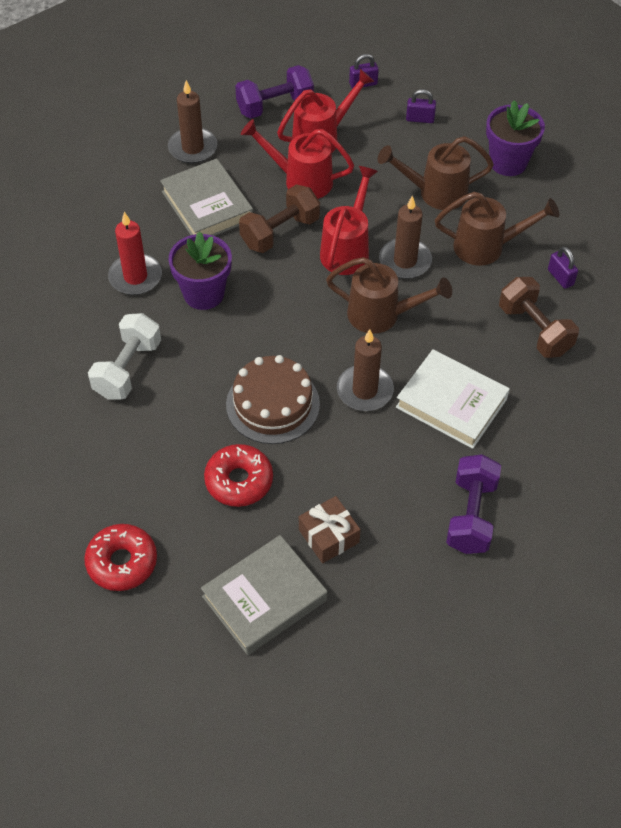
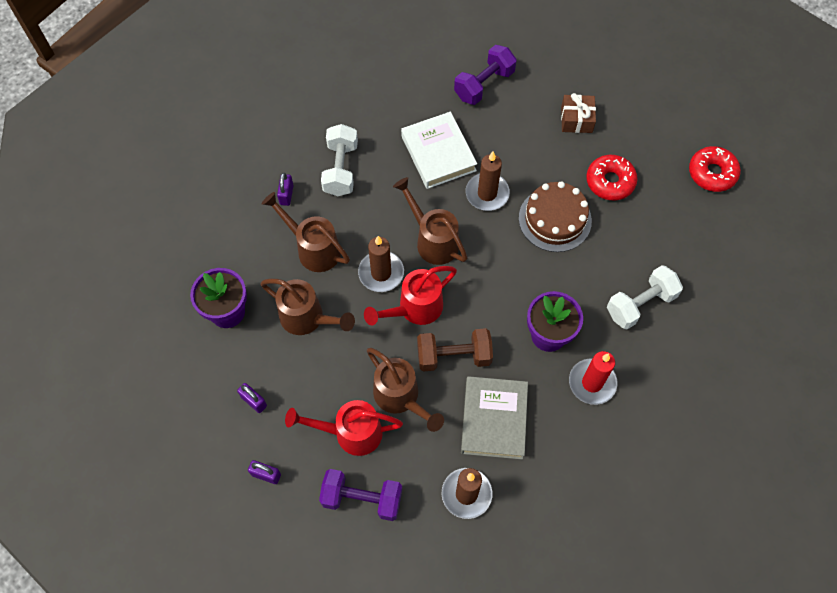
camera: 145 degrees left, 10 degrees up
(264, 598) = (637, 107): grey book -> none
(301, 180) = (400, 397): red watering can -> brown watering can
(534, 330) = (340, 169): brown dumbbell -> white dumbbell

